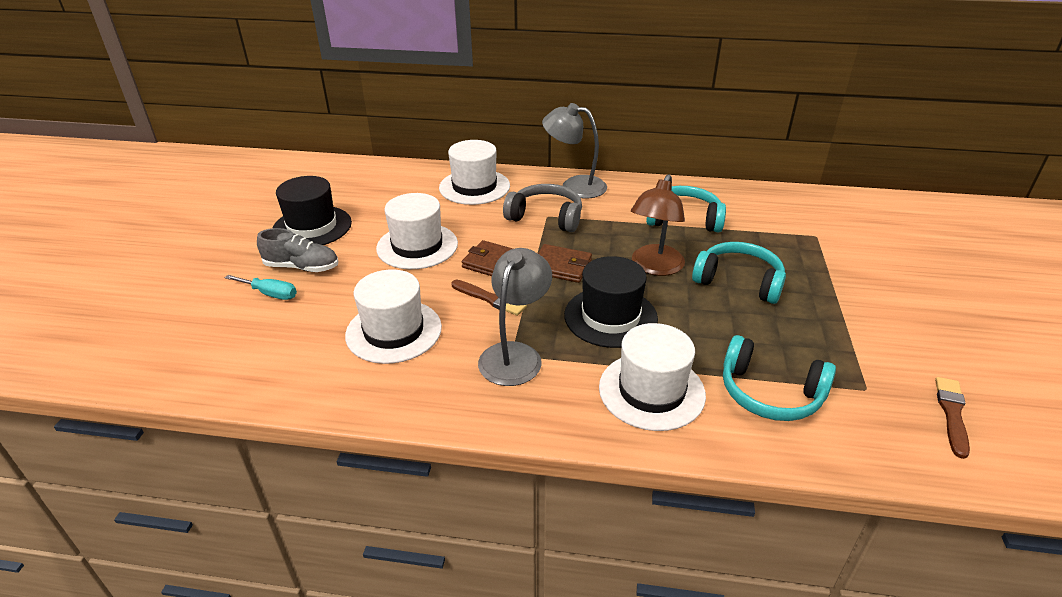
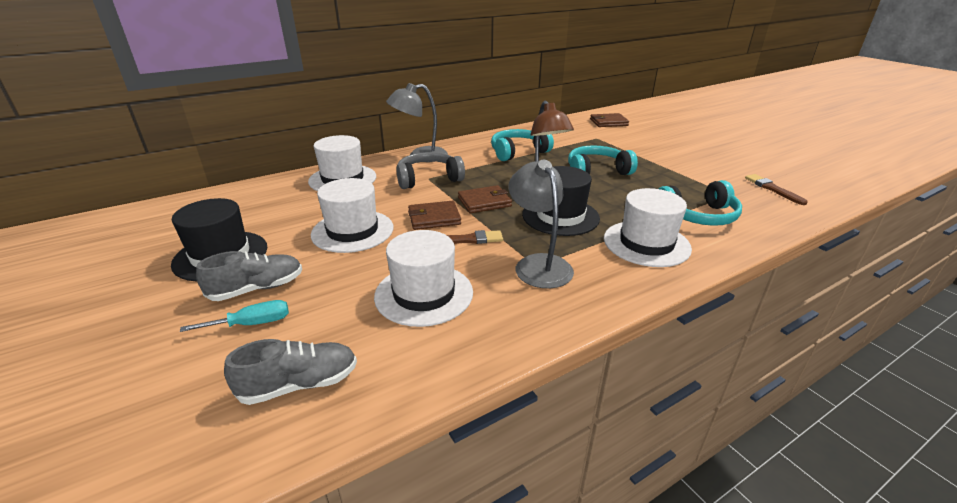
camera: 40 degrees left, 5 degrees down
(245, 354) = (300, 384): none -> grey shoe
(874, 218) = (608, 122): none -> brown wallet

